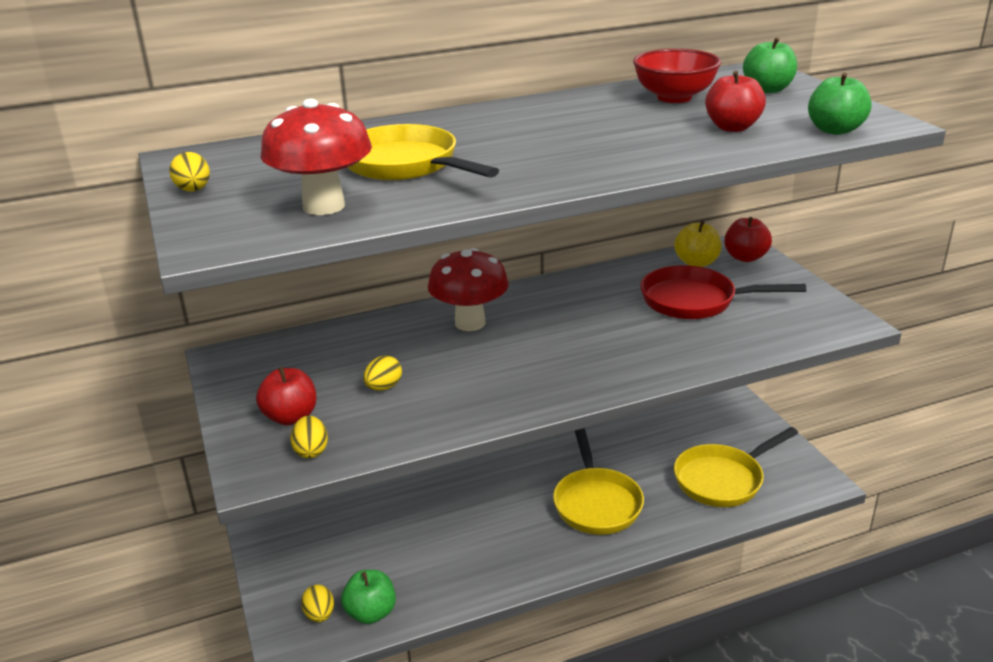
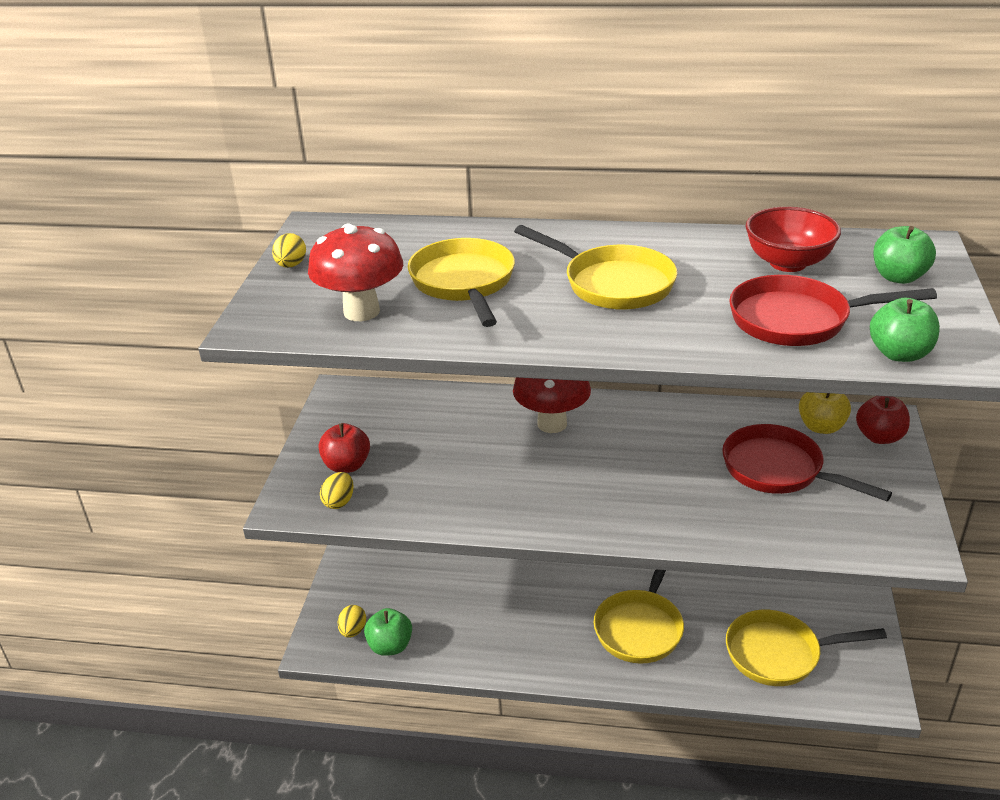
camera: 30 degrees right, 5 degrees up
(384, 387) = (434, 463): yellow egg -> none
(547, 137) = (612, 283): none -> yellow pan
(732, 128) = (797, 320): red apple -> red pan

